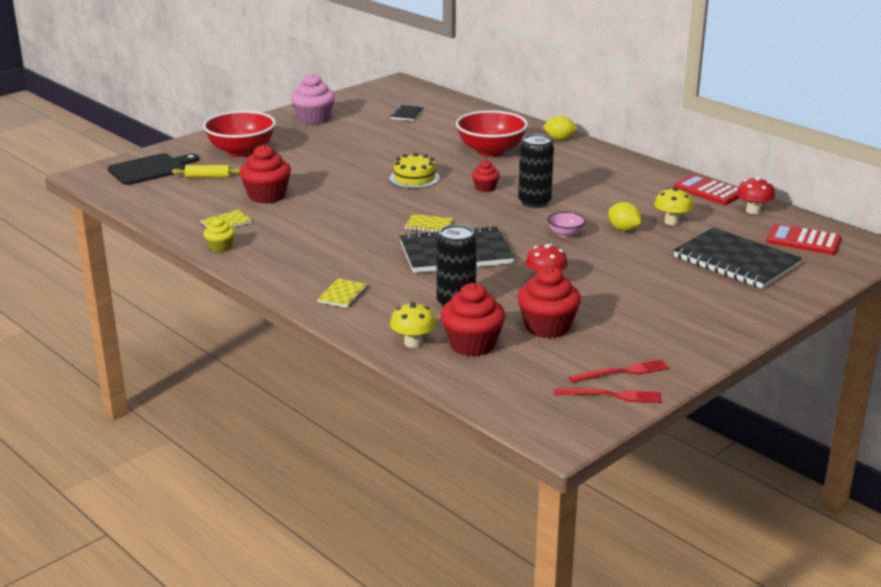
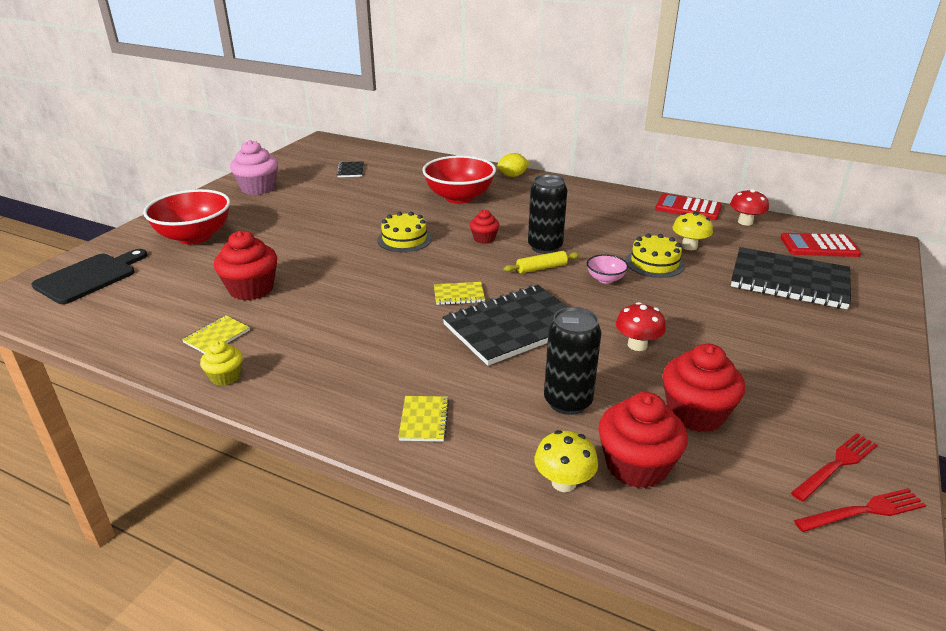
camera: 20 degrees left, 5 degrees up
(208, 177) = (167, 275): yellow rolling pin -> yellow rolling pin (541, 268)
(623, 229) = (654, 263): yellow lemon -> yellow cake

